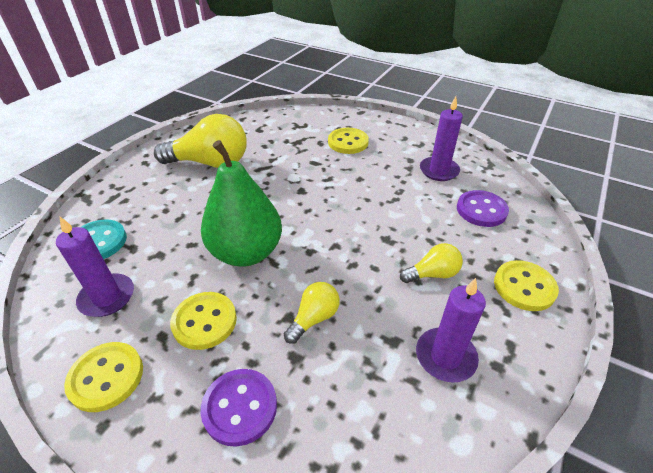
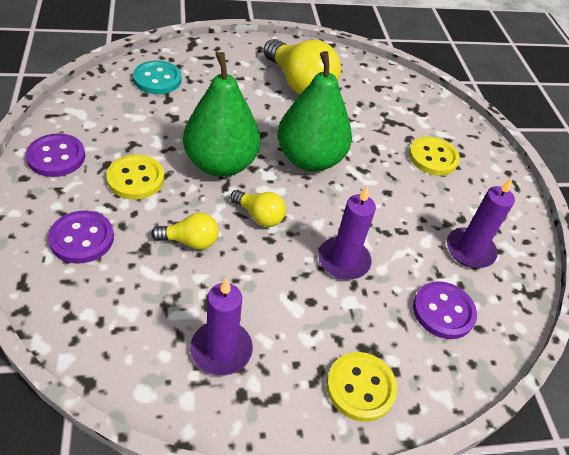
camera: 45 degrees right, 5 degrees up
(106, 377) = (56, 157): yellow button -> purple button
(107, 297) = (115, 116): purple candle -> purple candle (343, 260)
(292, 199) = (309, 159): none -> green pear
(432, 274) = (310, 303): yellow light bulb -> yellow light bulb (259, 216)

